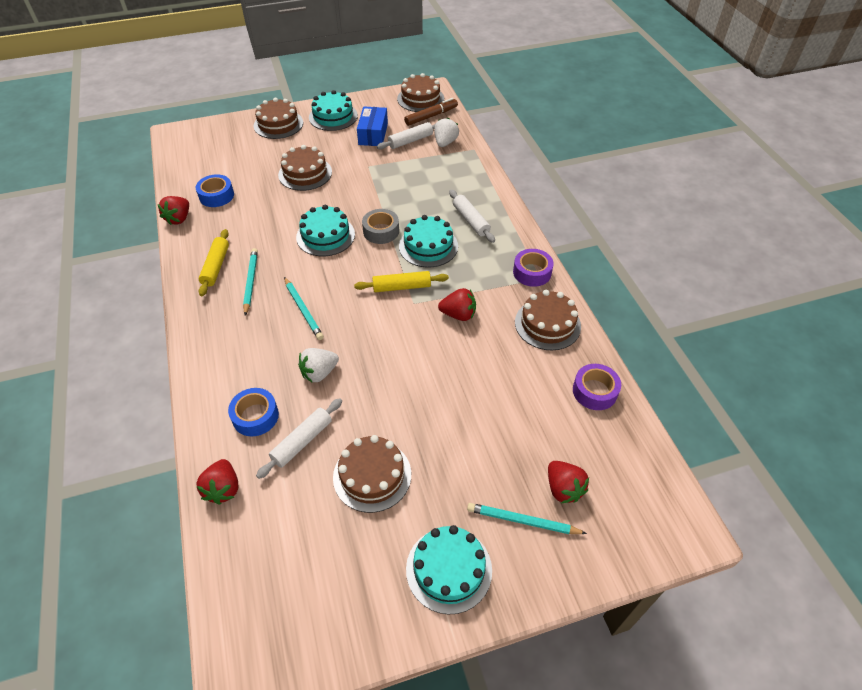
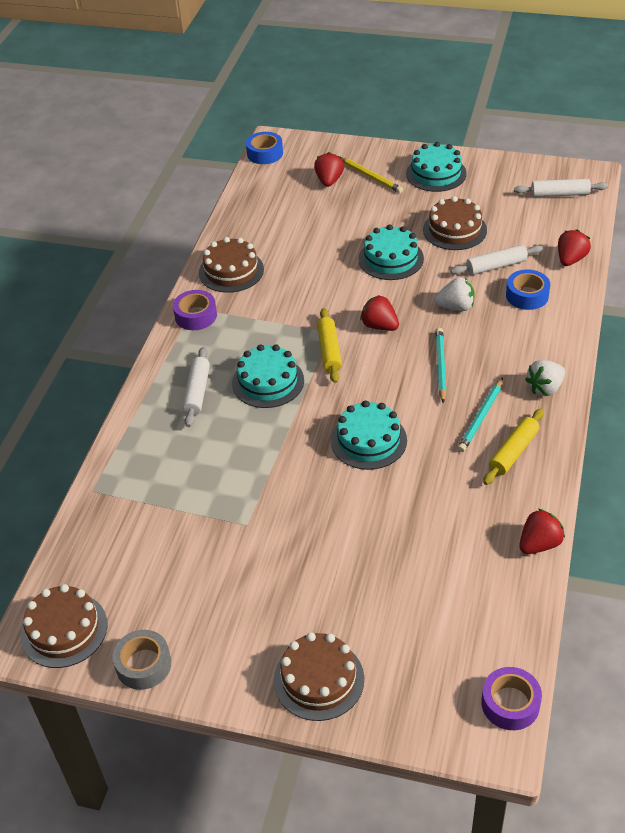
camera: 145 degrees left, 5 degrees down
(216, 196) = (475, 563): blue tape -> blue tape (265, 153)
(305, 173) = (337, 549): brown cake -> none
(333, 116) = (224, 654): turquoise cake -> turquoise cake (391, 259)
(373, 134) = (195, 583): blue box -> none
(381, 231) = (303, 420): grey tape -> grey tape (143, 665)
(402, 287) = (329, 351): yellow rolling pin -> yellow rolling pin turned 60 degrees clockwise
(410, 141) = (156, 544): white rolling pin -> white rolling pin (559, 194)
(431, 116) = (85, 581): brown marker -> none
(445, 143) = (116, 519): white strawberry -> white strawberry (545, 388)
(458, 314) = (298, 306): red strawberry -> red strawberry (379, 326)
(523, 521) = (370, 177): turquoise pencil -> yellow pencil
(594, 391) = (248, 218): purple tape -> purple tape (510, 703)

